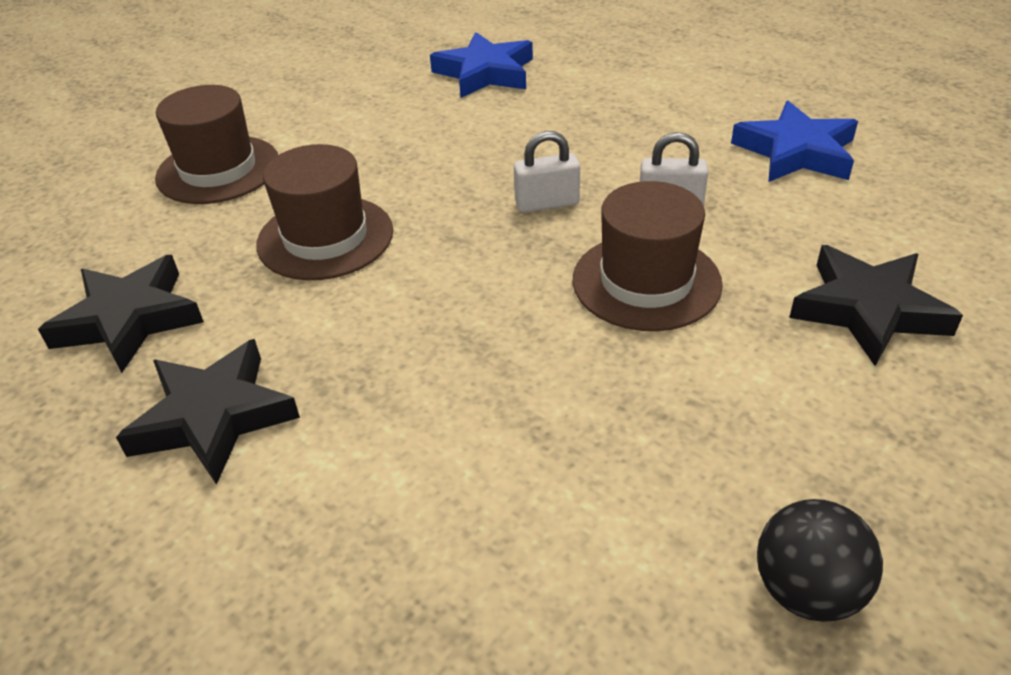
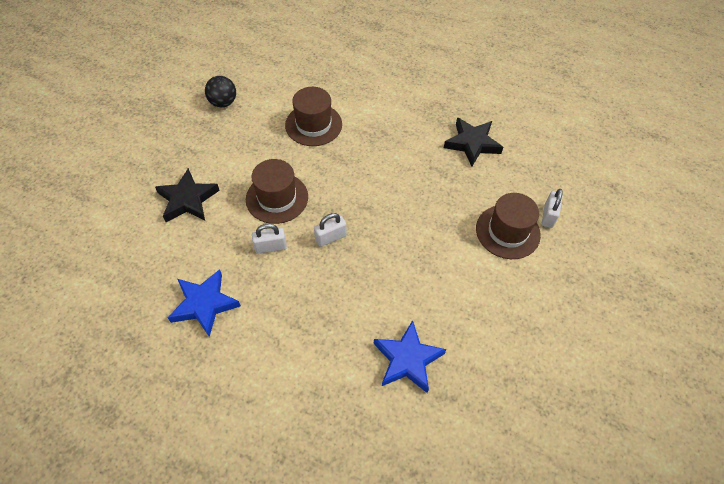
camera: 160 degrees right, 15 degrees up
(124, 179) = (548, 216): none -> white padlock
(214, 417) = (412, 116): black star -> none
(325, 237) = (423, 197): brown hat -> brown hat (313, 125)

